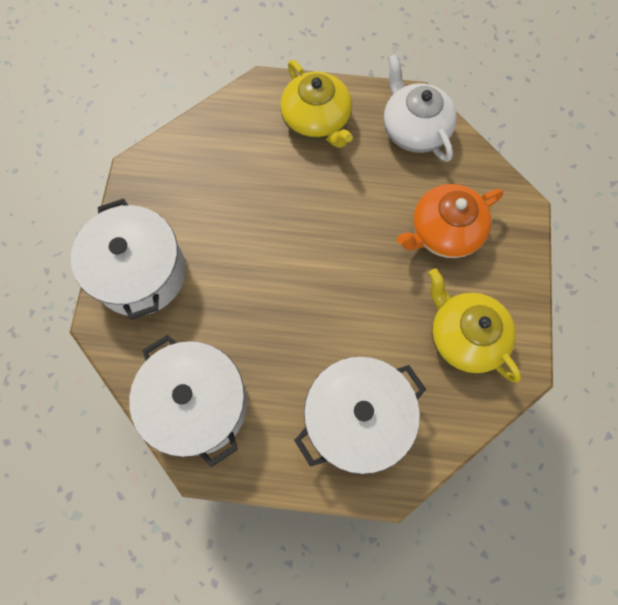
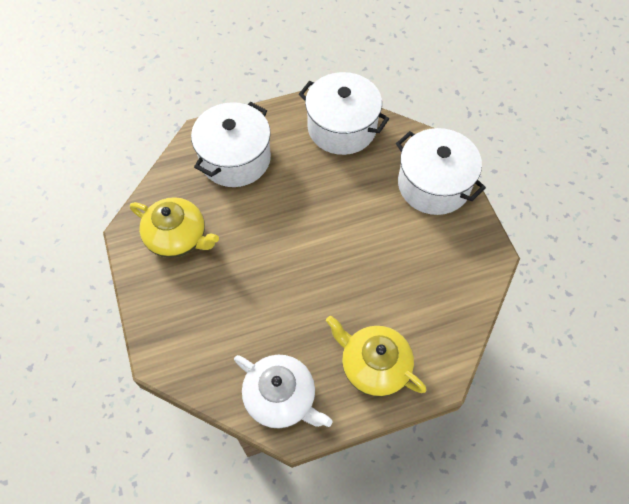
camera: 155 degrees right, 10 degrees down
(444, 231) = (219, 310): orange teapot -> none

